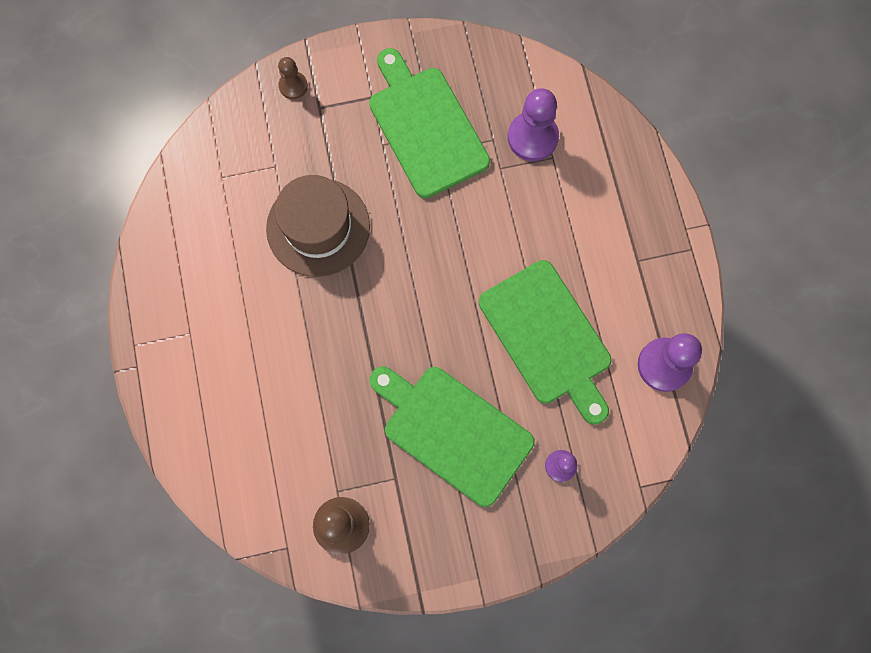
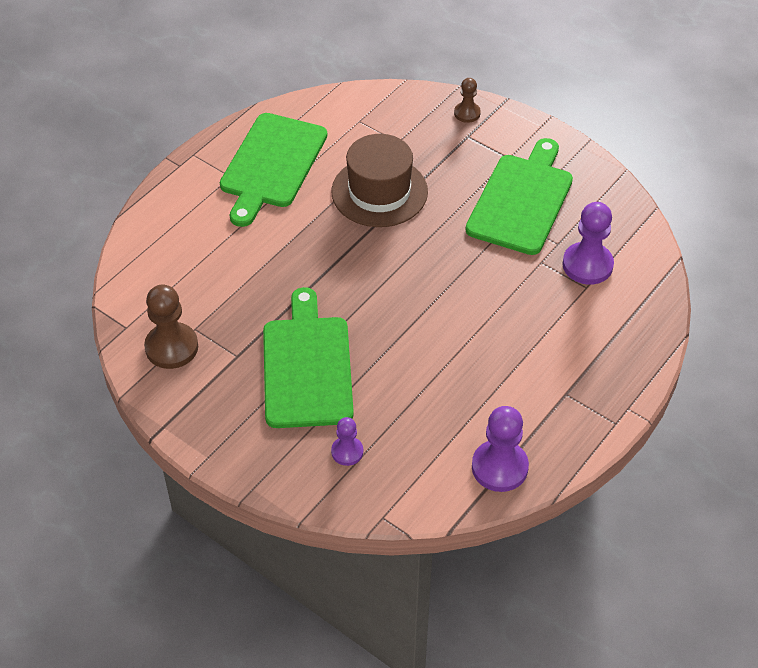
camera: 50 degrees right, 25 degrees down
(548, 337) = (441, 377): green cutting board -> green cutting board (272, 165)

